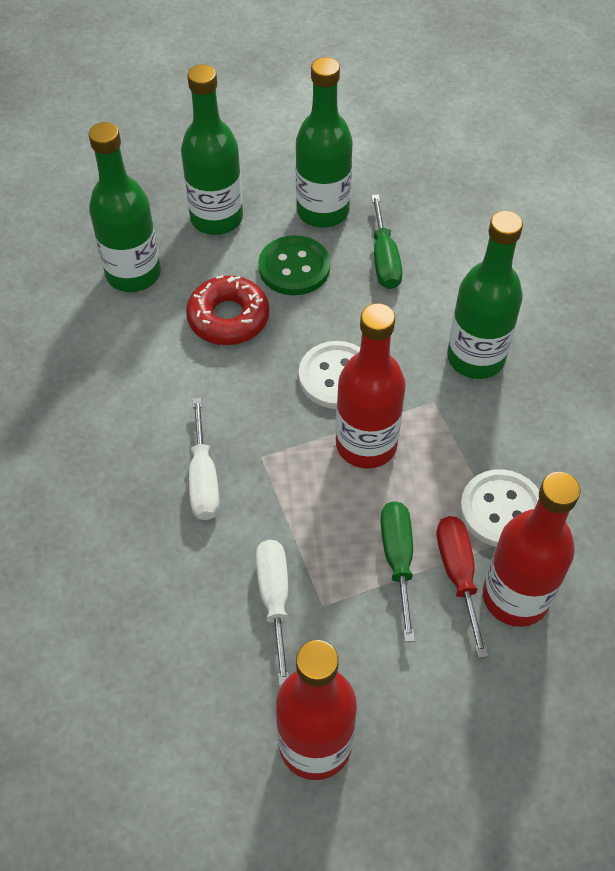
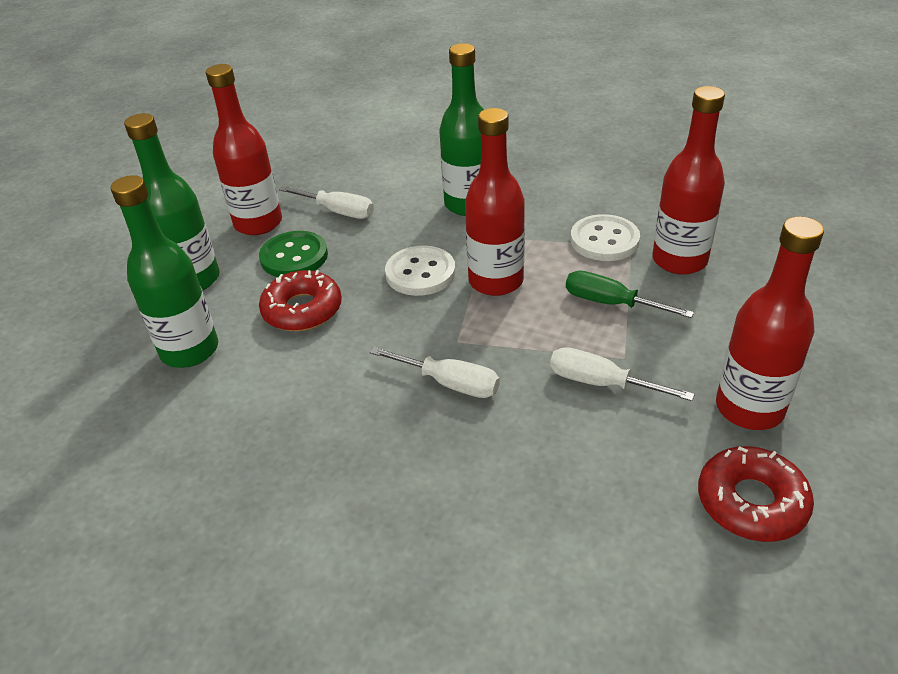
camera: 55 degrees left, 15 degrees down
(192, 783) = (751, 502): none -> red donut
(322, 211) = (258, 223): green bottle -> red bottle
(384, 259) = (338, 211): green screwdriver -> white screwdriver
(458, 575) = (644, 279): red screwdriver -> none

